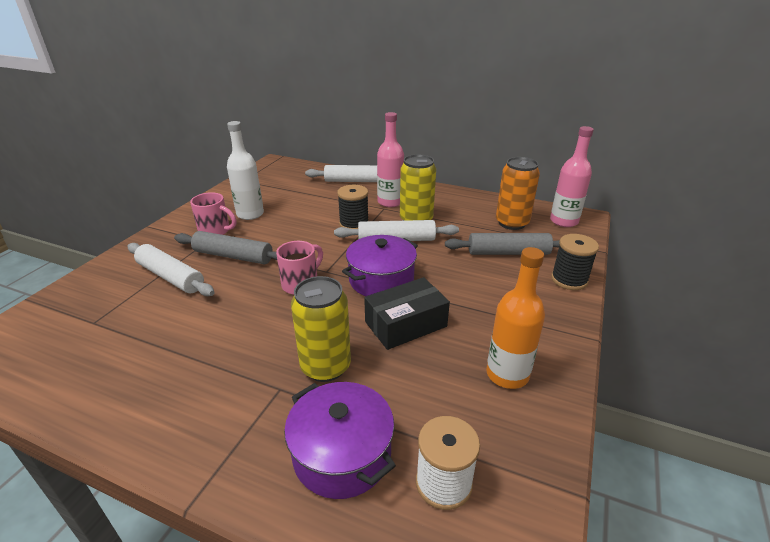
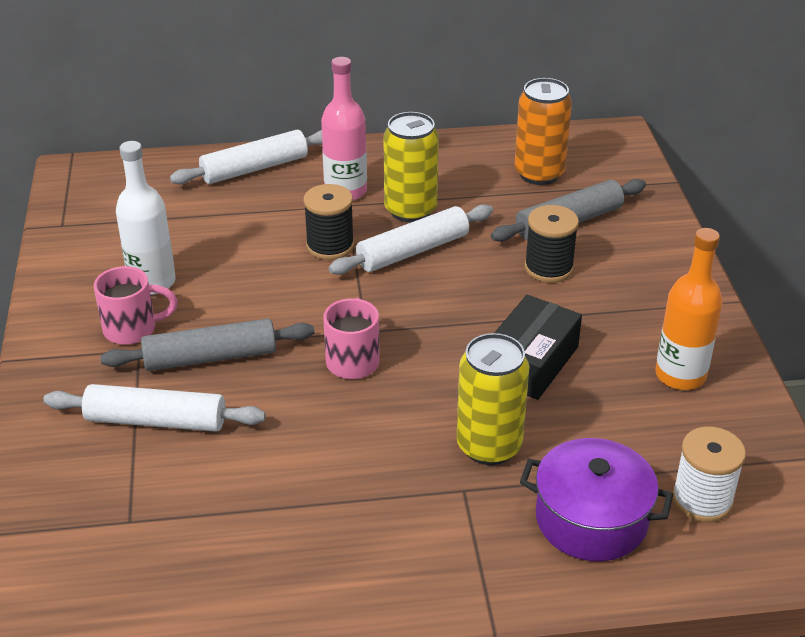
camera: 30 degrees left, 5 degrees up
(381, 280) = (449, 317): purple pot -> none
(564, 221) = (600, 150): pink bottle -> none
(569, 280) = (663, 236): black spool -> black spool (548, 268)

